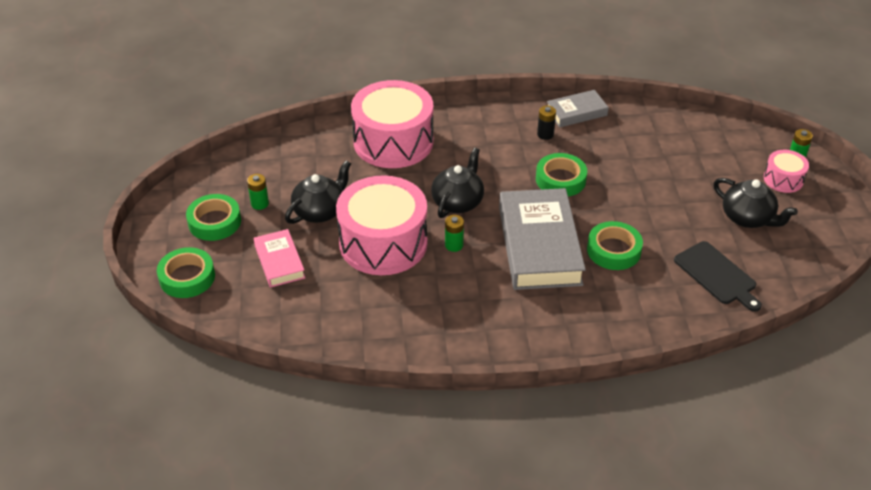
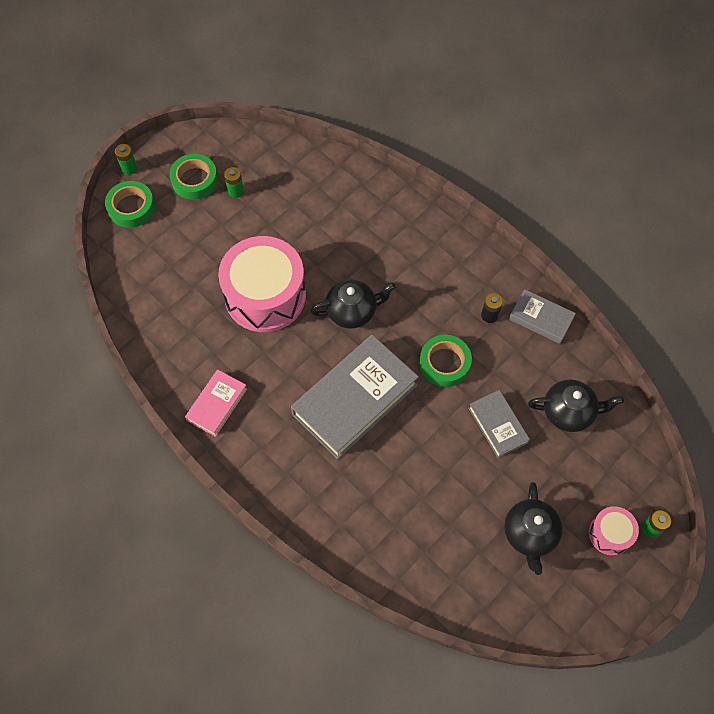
camera: 50 degrees right, 20 degrees up
(279, 262) = (191, 248): pink book -> pink book (217, 404)
(320, 211) = (262, 232): black teapot -> black teapot (569, 412)
(393, 141) = (379, 220): pink drum -> none
(454, 245) = (303, 342): green battery -> green battery (129, 168)
(613, 250) = (396, 455): green tape -> none
(642, 183) = (497, 425): none -> grey book
(717, 275) = (436, 550): black cutting board -> none

